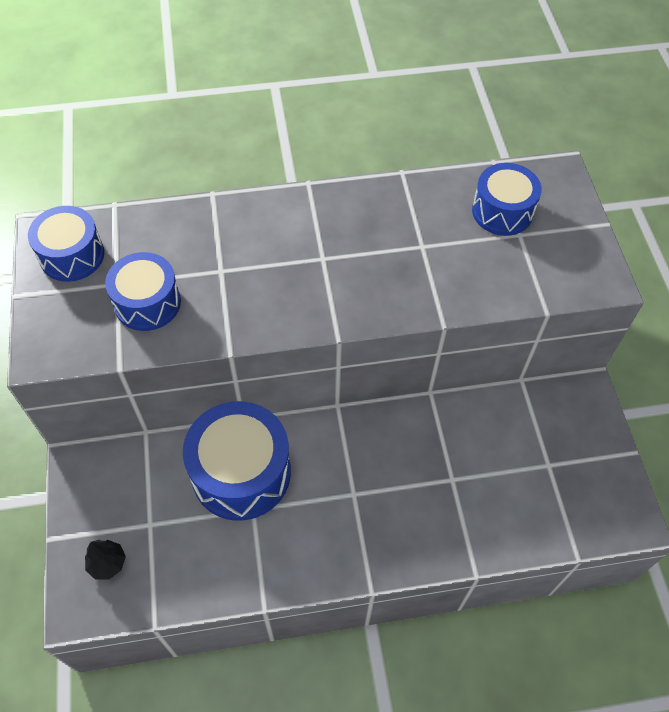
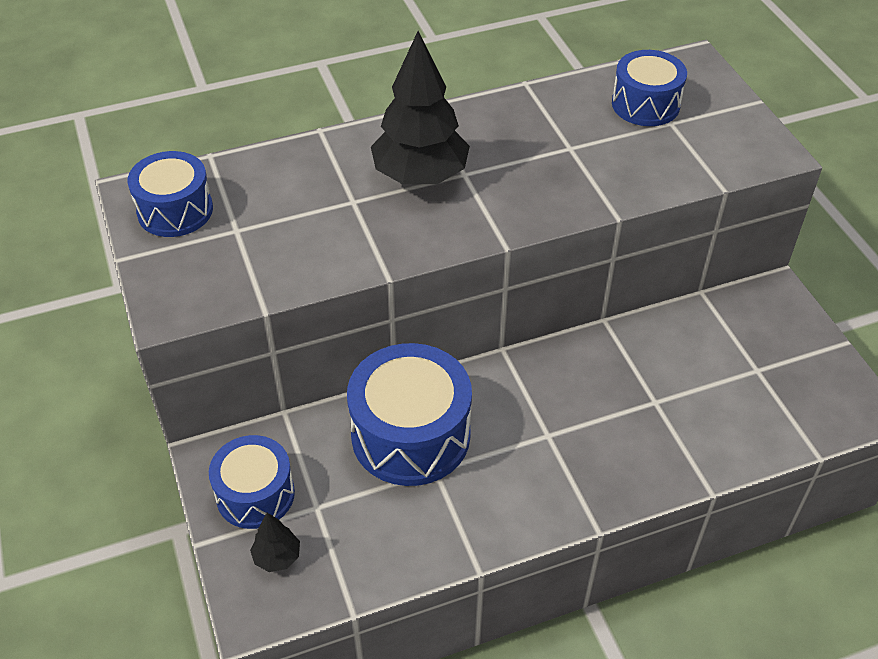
camera: 10 degrees left, 10 degrees down
(147, 303) = (278, 243): blue drum -> blue drum (255, 494)
(285, 254) = (420, 176): none -> black tree

